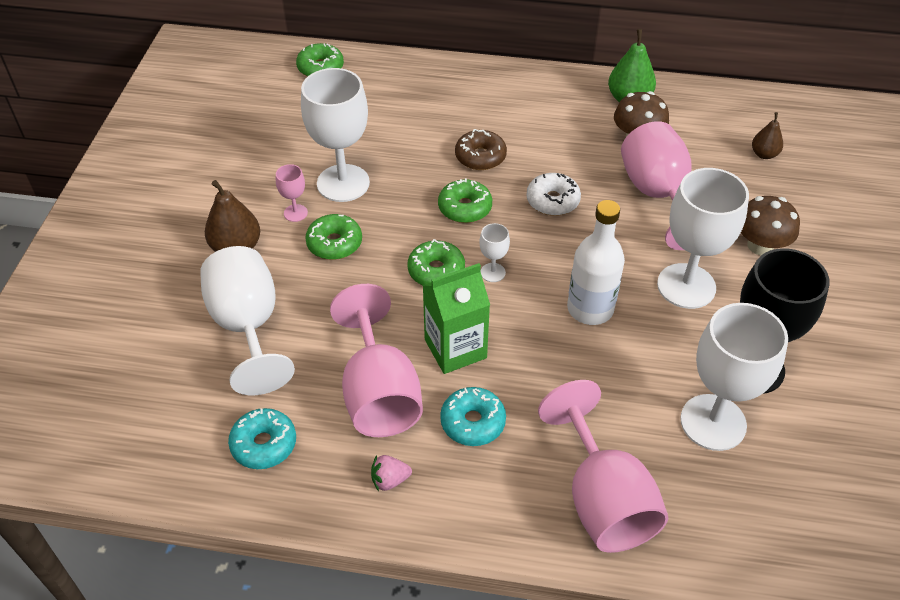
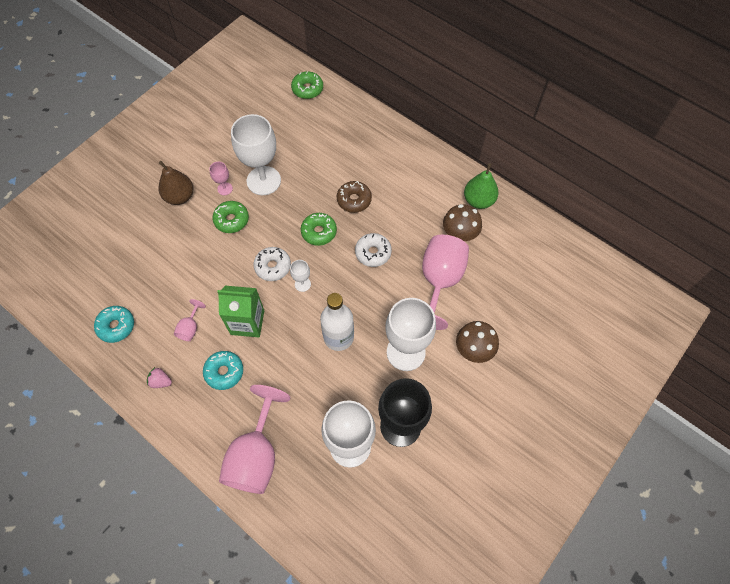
camera: 30 degrees right, 15 degrees up
(248, 326) = (153, 251): white goblet -> none
(379, 393) = (190, 328): pink goblet -> pink goblet, size x0.44
(436, 271) = (273, 266): green donut -> white donut
(764, 154) = (533, 285): brown pear -> none

